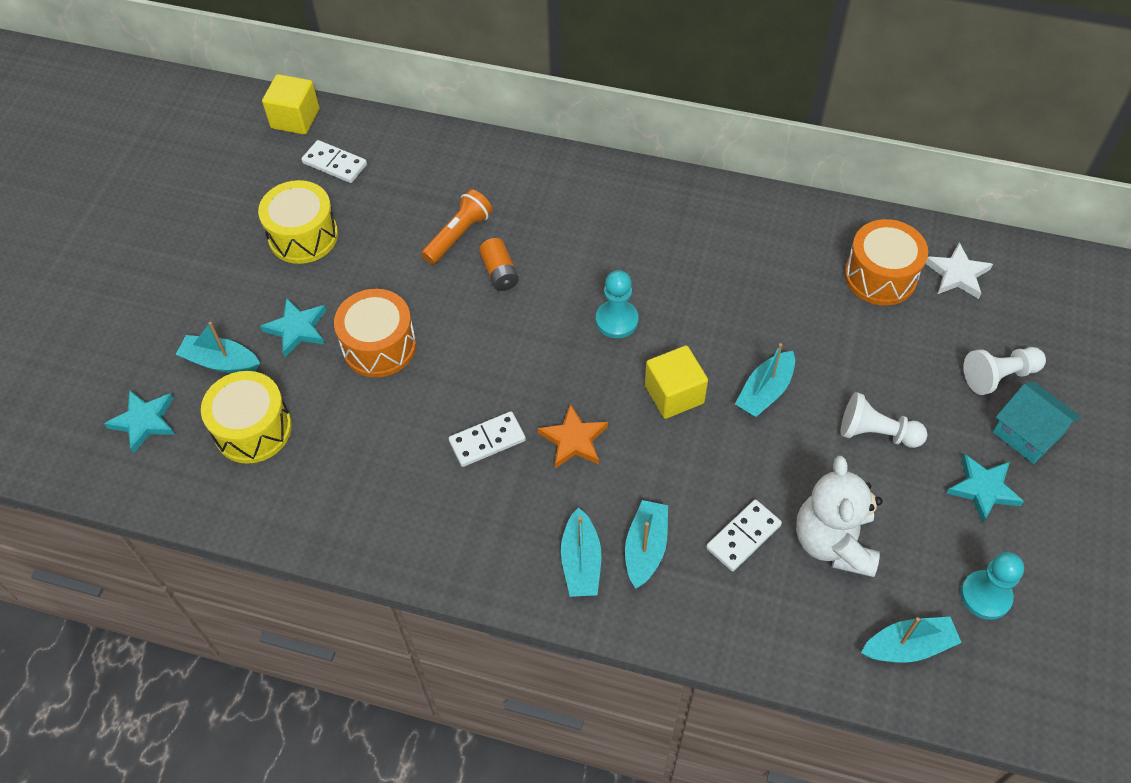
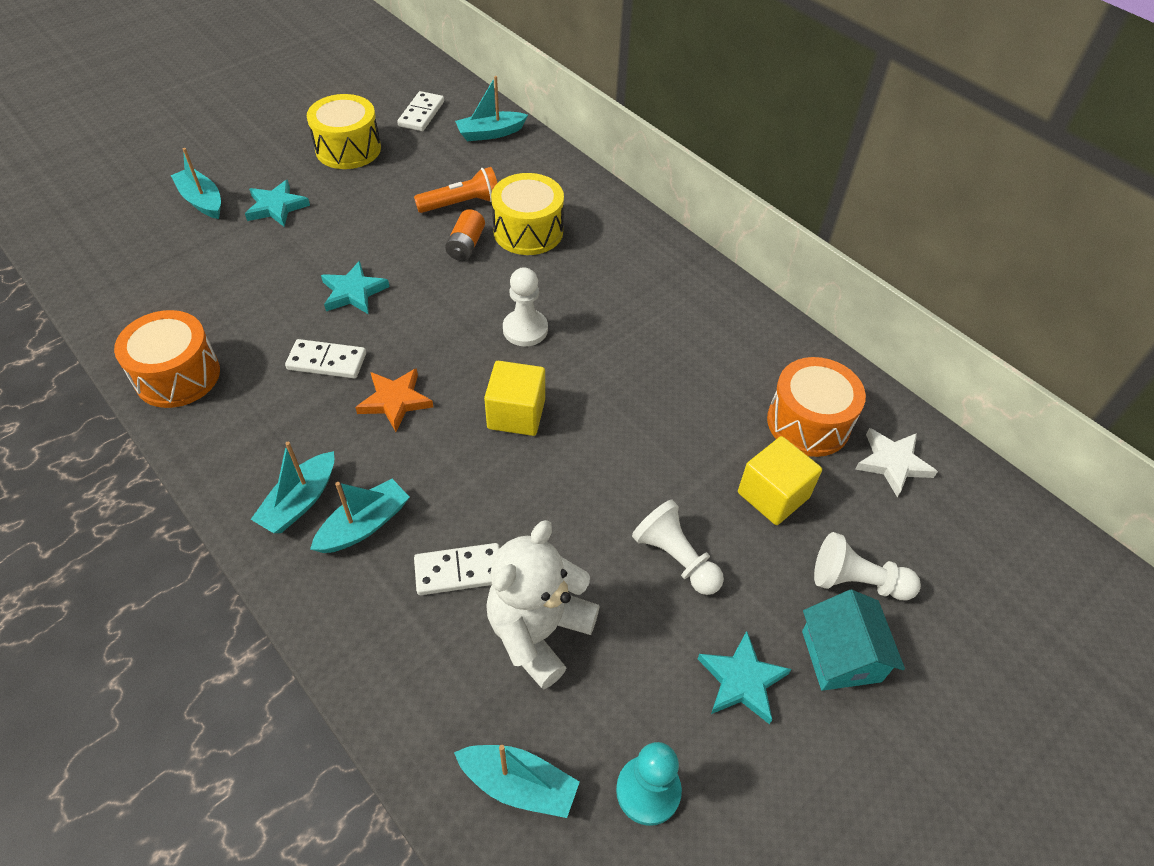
camera: 30 degrees right, 5 degrees down
(144, 421) = (110, 212): turquoise star -> turquoise star (353, 292)
(253, 429) = (172, 256): yellow drum -> yellow drum (528, 231)
(295, 118) = (425, 73): yellow cube -> yellow cube (773, 495)
(334, 164) = (421, 114): white domino -> white domino turned 45 degrees clockwise
(379, 346) = (321, 249): orange drum -> orange drum (177, 376)
(616, 320) = (525, 329): turquoise pawn -> white pawn
(765, 391) = (601, 458): turquoise boat -> turquoise boat (490, 133)

